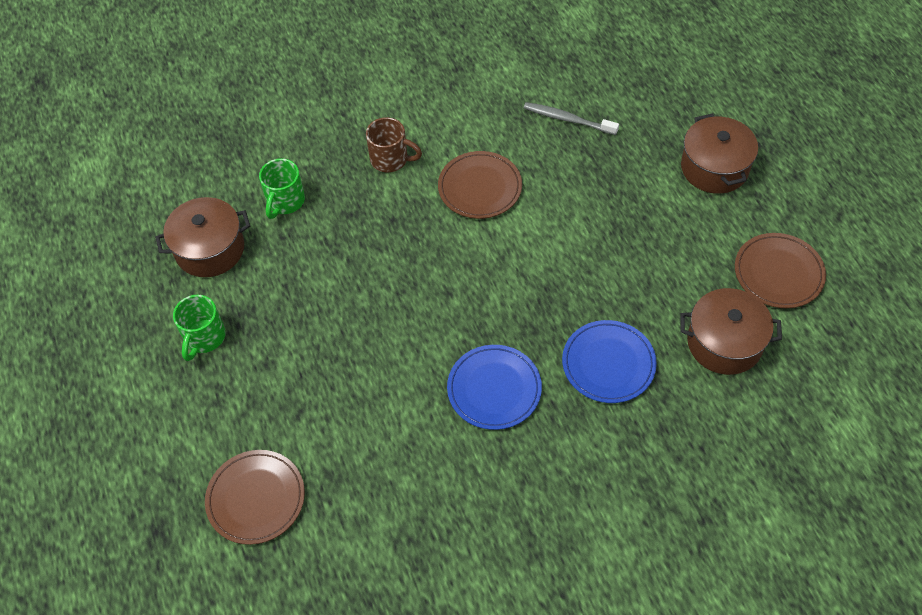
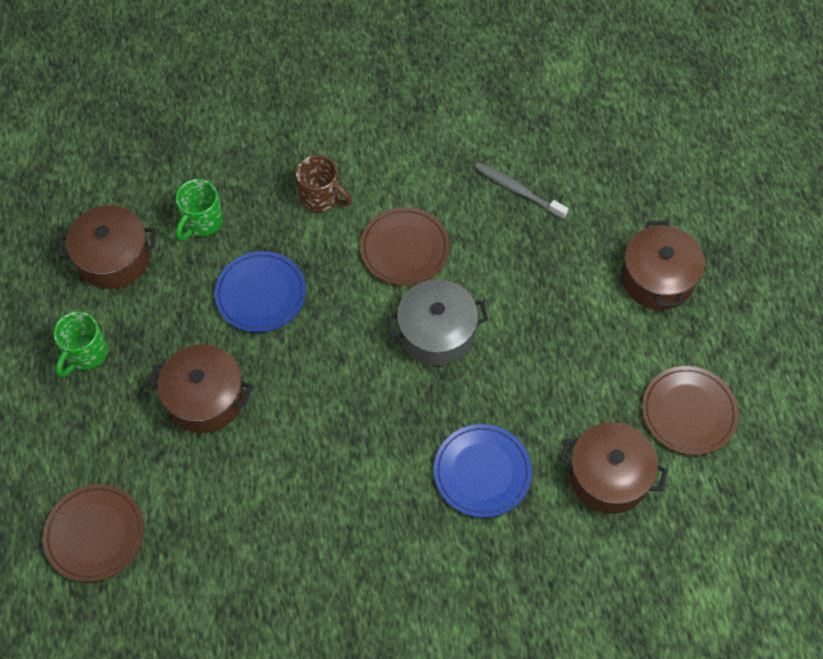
camera: 10 degrees right, 5 degrees up
(330, 353) = (205, 398): none -> brown pot
(494, 389) = (359, 473): blue plate -> blue plate (261, 294)
(530, 253) = (436, 333): none -> grey pot

